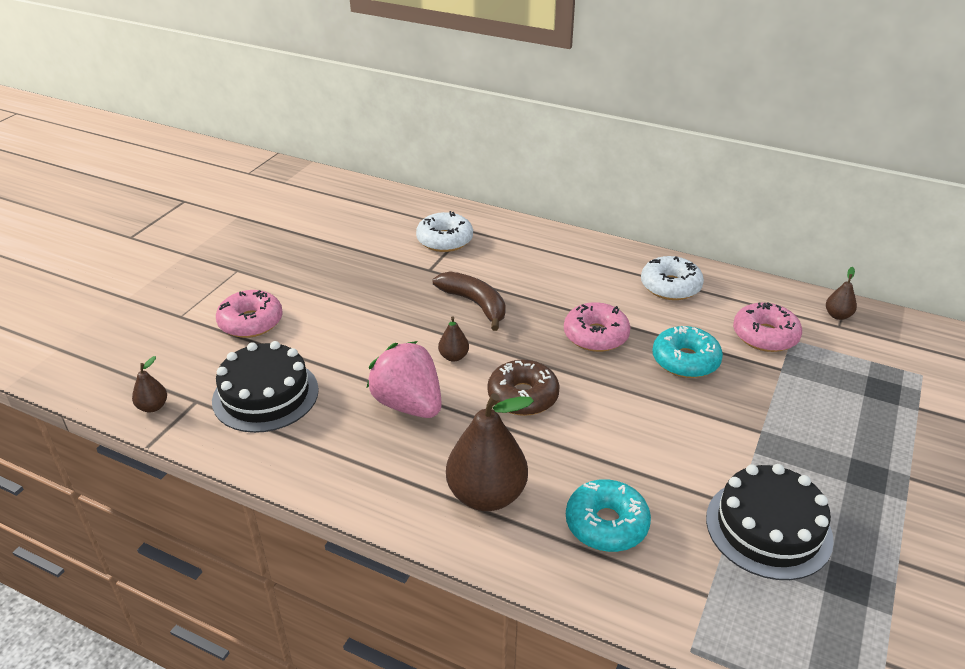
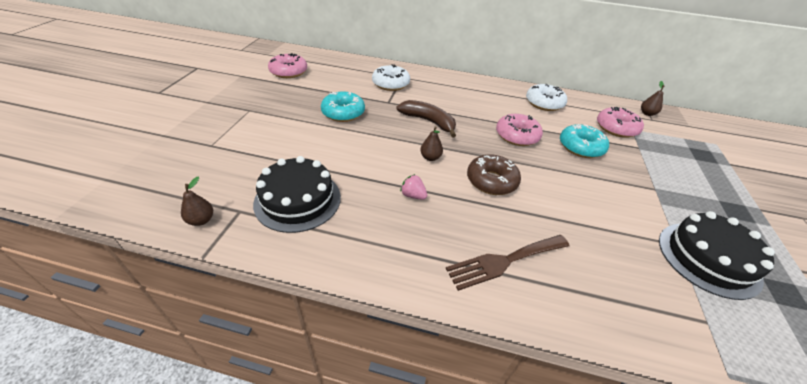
camera: 15 degrees left, 5 degrees up
(251, 322) = (270, 145): pink donut -> pink donut (289, 72)
(408, 404) = (413, 195): pink strawberry -> pink strawberry, size x0.44
(486, 495) = (504, 261): brown pear -> brown fork
(606, 524) = (602, 272): turquoise donut -> turquoise donut (343, 113)

